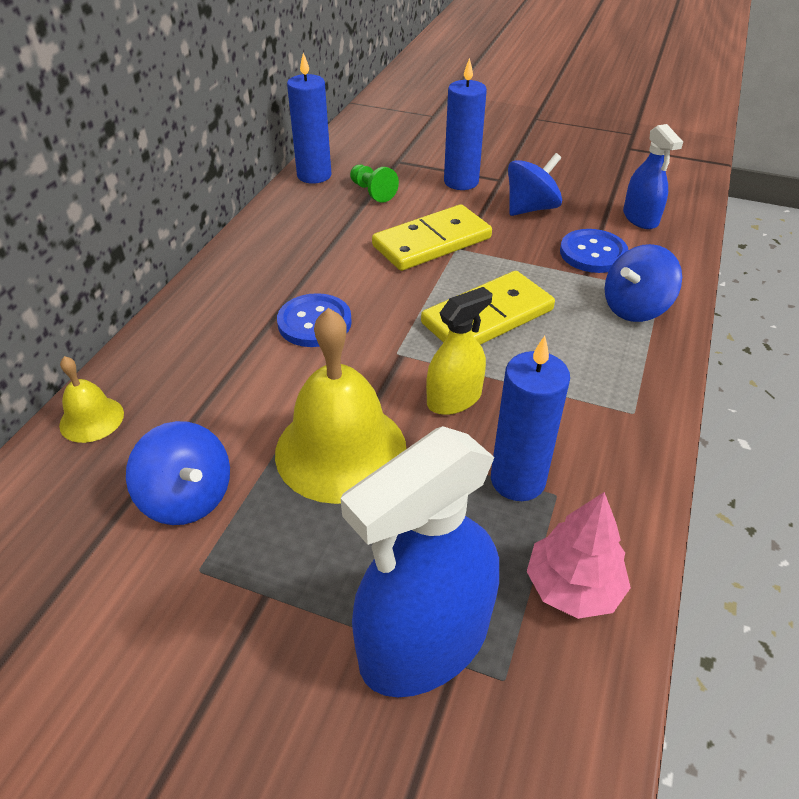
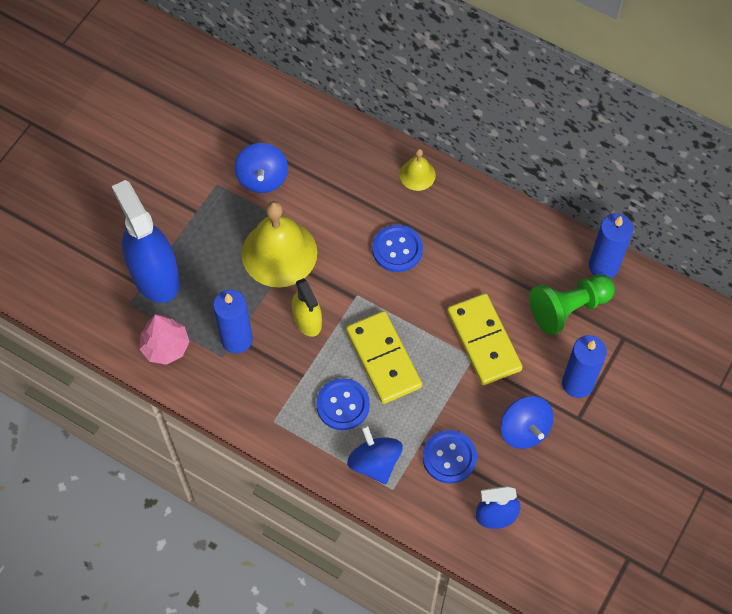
camera: 100 degrees right, 20 degrees up
(91, 419) = (331, 129): yellow bell -> yellow bell (417, 174)
(187, 498) = (262, 178): blue spinning top -> blue spinning top turned 60 degrees counterclockwise
(372, 192) = (568, 308): green pawn -> green pawn, size x1.73
(572, 345) = (343, 405): none -> blue button

